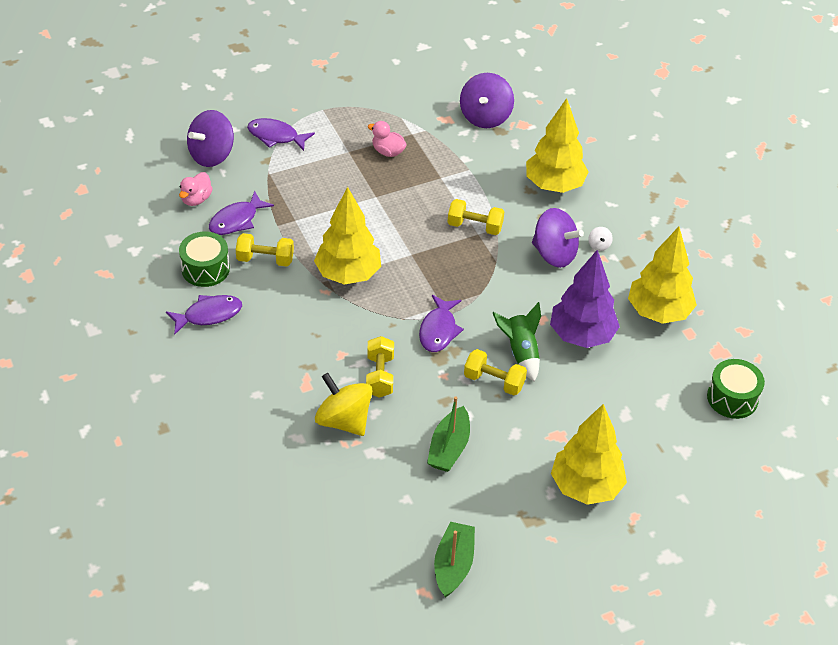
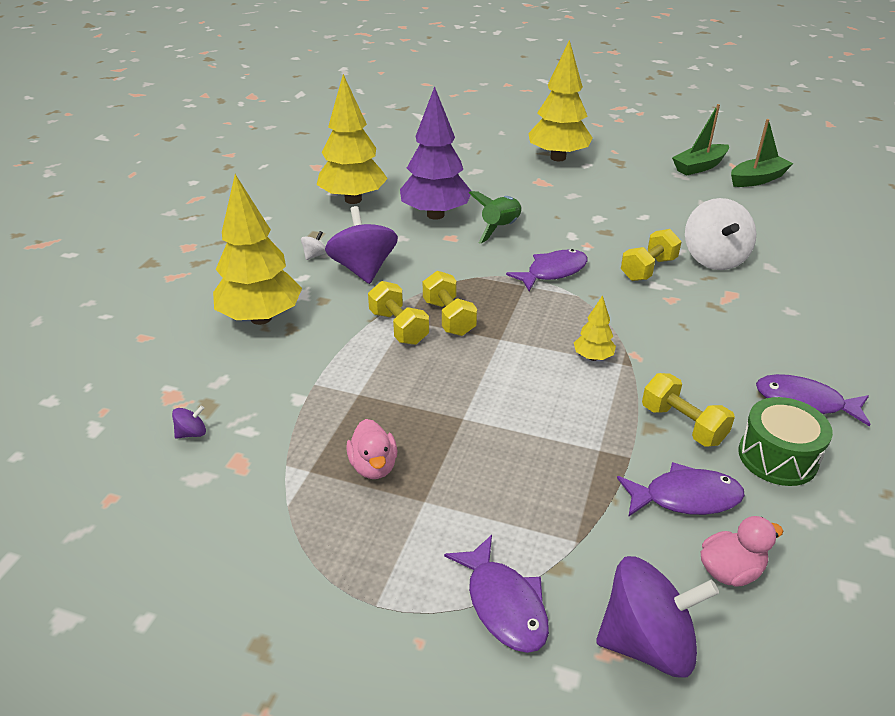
camera: 135 degrees left, 10 degrees down
(344, 420) = (714, 258): yellow spinning top -> white spinning top
(348, 274) = (593, 357): yellow tree -> yellow tree, size x0.45
(449, 448) = (636, 209): green boat -> green boat (757, 179)
(485, 117) = (192, 433): purple spinning top -> purple spinning top, size x0.42
(494, 381) = (549, 224): yellow dumbbell -> yellow dumbbell (449, 318)
(732, 398) = (390, 148): green drum -> none

